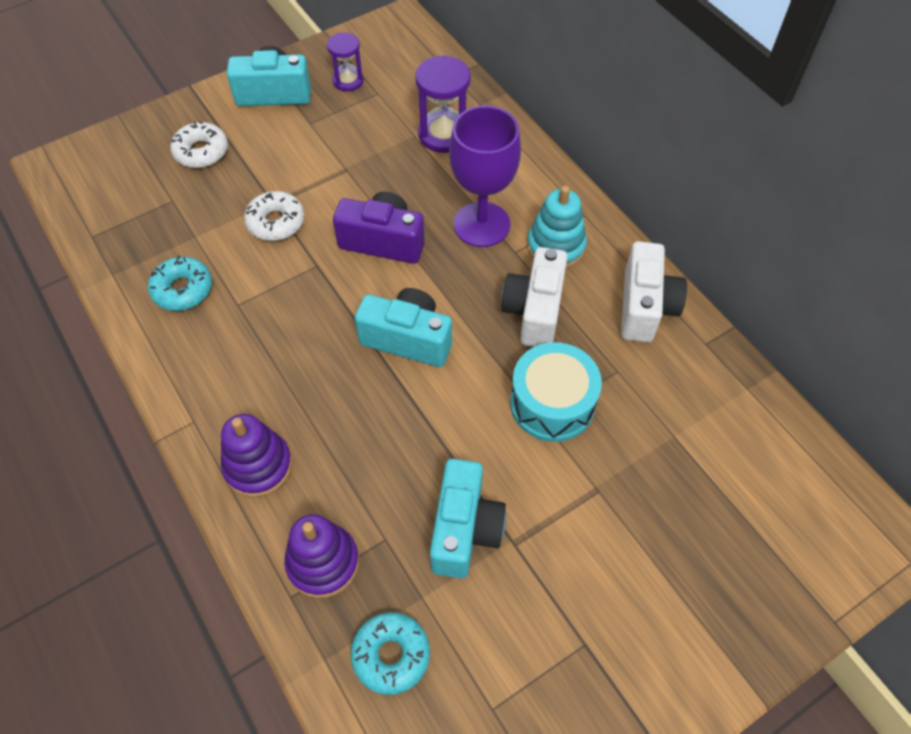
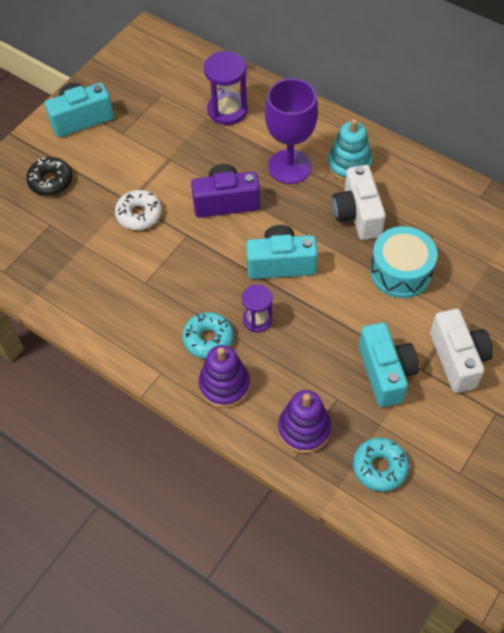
camera: 20 degrees left, 0 degrees up
(182, 289) = (98, 286): turquoise donut -> turquoise donut (208, 339)
(201, 152) = (51, 181): white donut -> black donut
(348, 81) = (133, 92): purple hourglass -> purple hourglass (257, 320)
(645, 307) = (429, 186): white camera -> white camera (458, 359)

